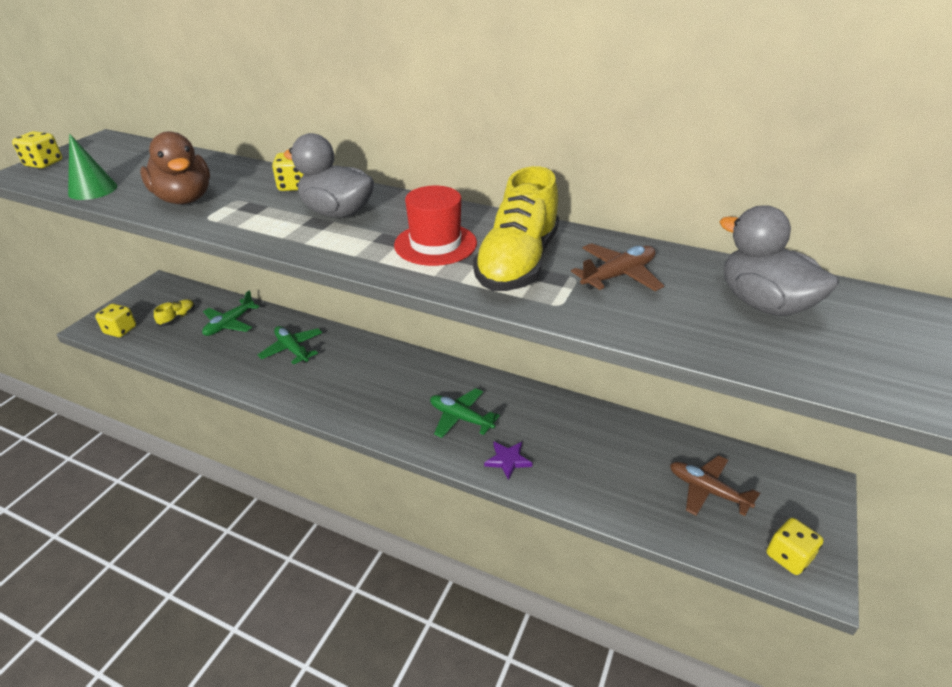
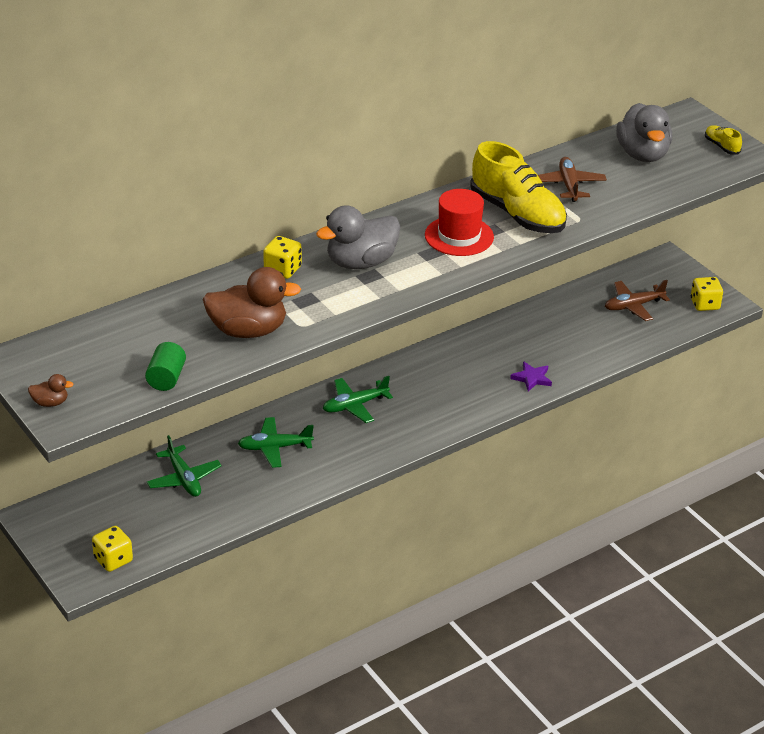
camera: 60 degrees left, 0 degrees up
(44, 163) = (50, 403): yellow dice -> brown duck
(93, 190) = (166, 378): green cone -> green cylinder
(177, 318) = (131, 514): yellow shoe -> yellow shoe (721, 146)
(460, 418) = (465, 383): green plane -> green plane (355, 405)
(763, 304) = (642, 154): grey duck -> grey duck turned 90 degrees counterclockwise

